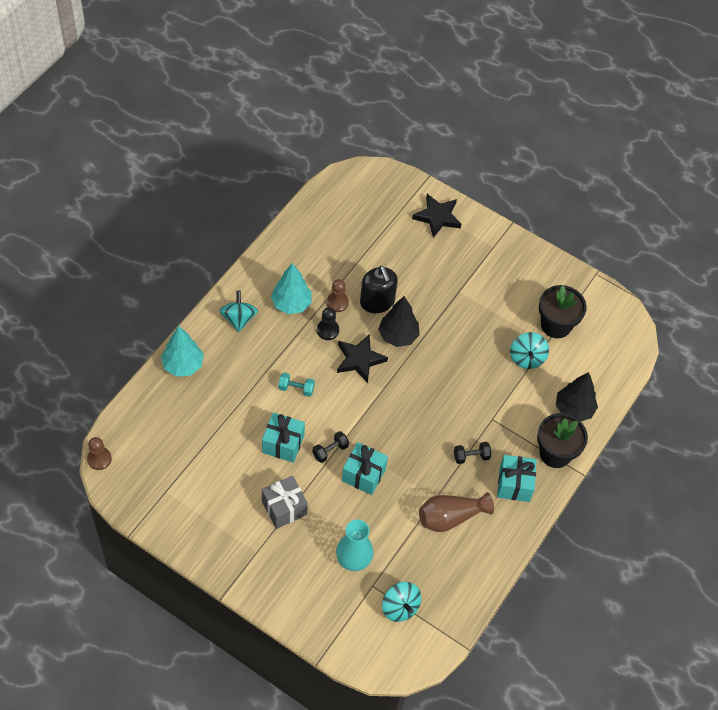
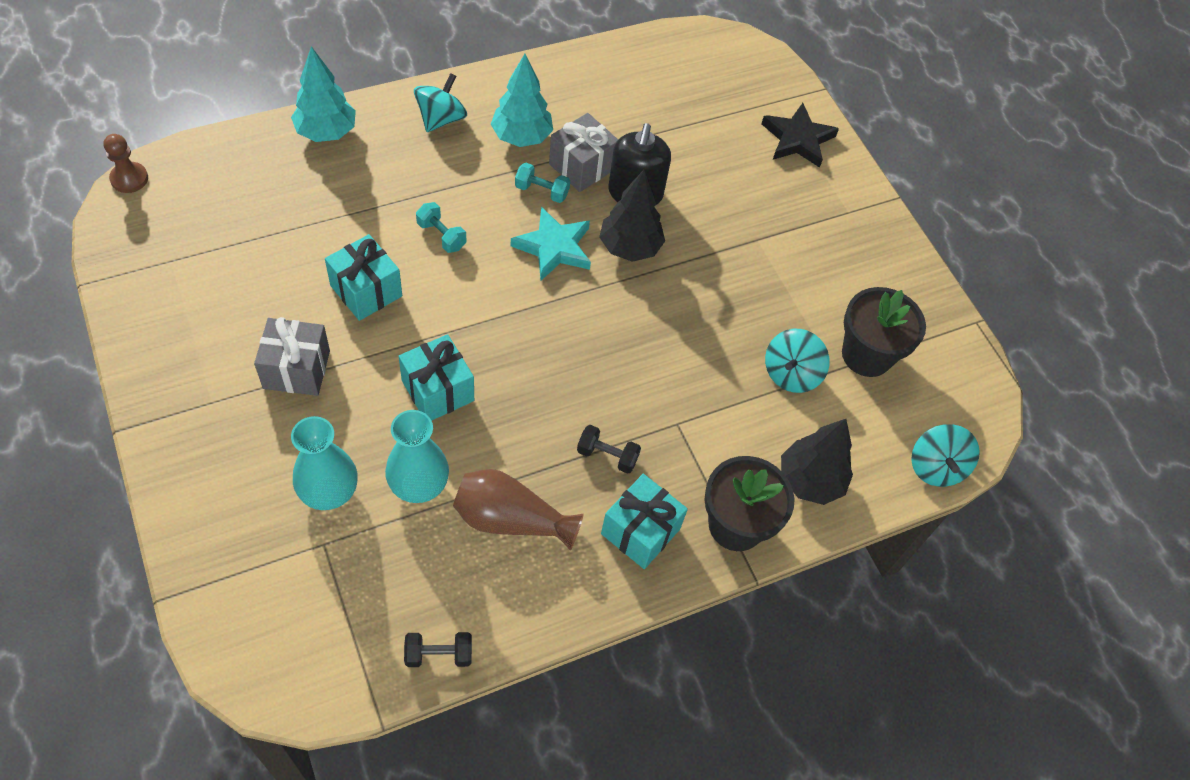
camera: 30 degrees right, 0 degrees up
(327, 330) = (542, 191): black pawn -> turquoise dumbbell
(330, 451) = (419, 334): black dumbbell -> black dumbbell (439, 654)
(337, 302) = (582, 166): brown pawn -> grey gift
(359, 360) = (554, 247): black star -> turquoise star
(393, 528) = (419, 485): none -> turquoise vase
(400, 607) = (335, 599): turquoise spinning top -> turquoise spinning top (936, 467)

